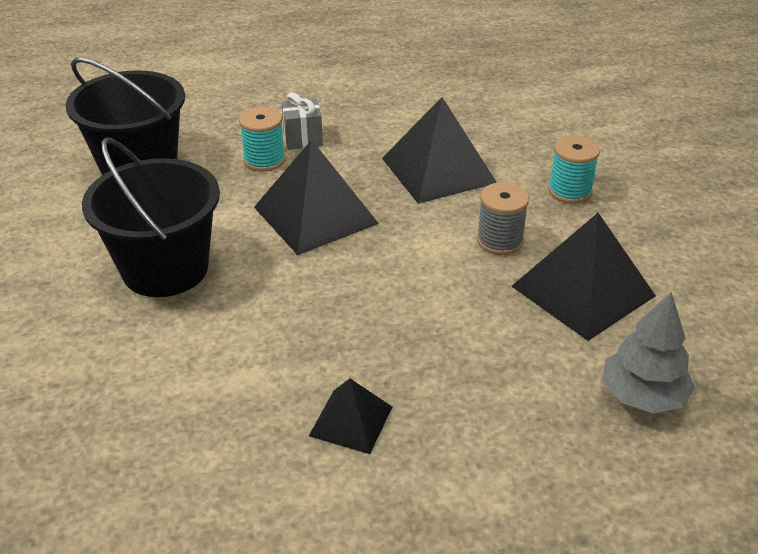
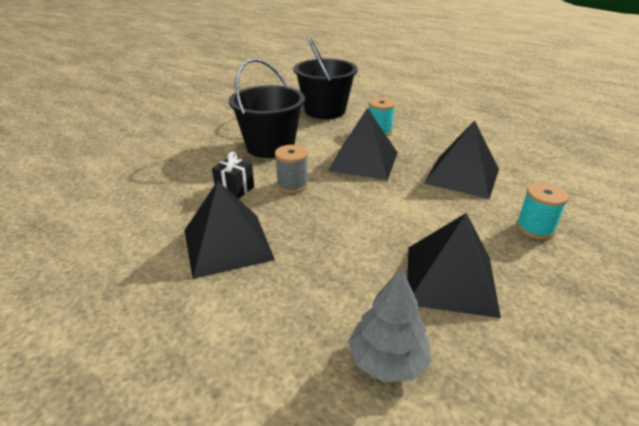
camera: 50 degrees right, 5 degrees down
(234, 357) = (235, 189): none -> black gift
(303, 139) = (412, 131): grey gift -> none
(351, 421) = (227, 244): black pyramid -> black pyramid, size x1.82
(500, 241) = (440, 224): grey spool -> grey spool (292, 185)

